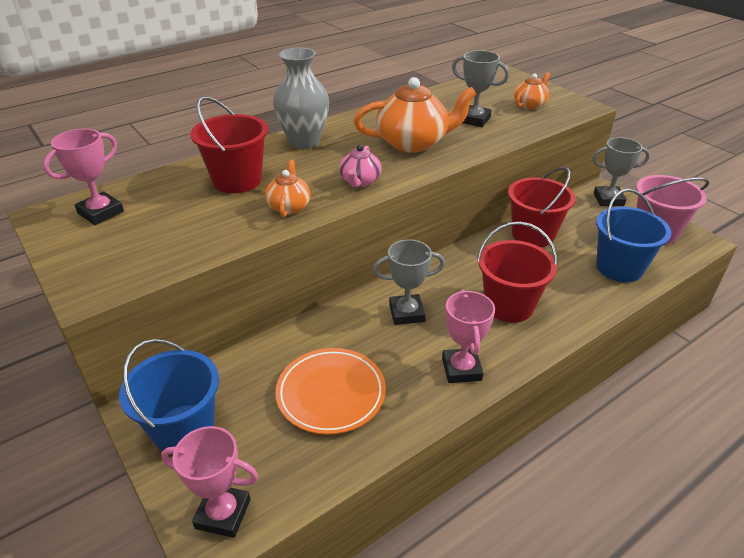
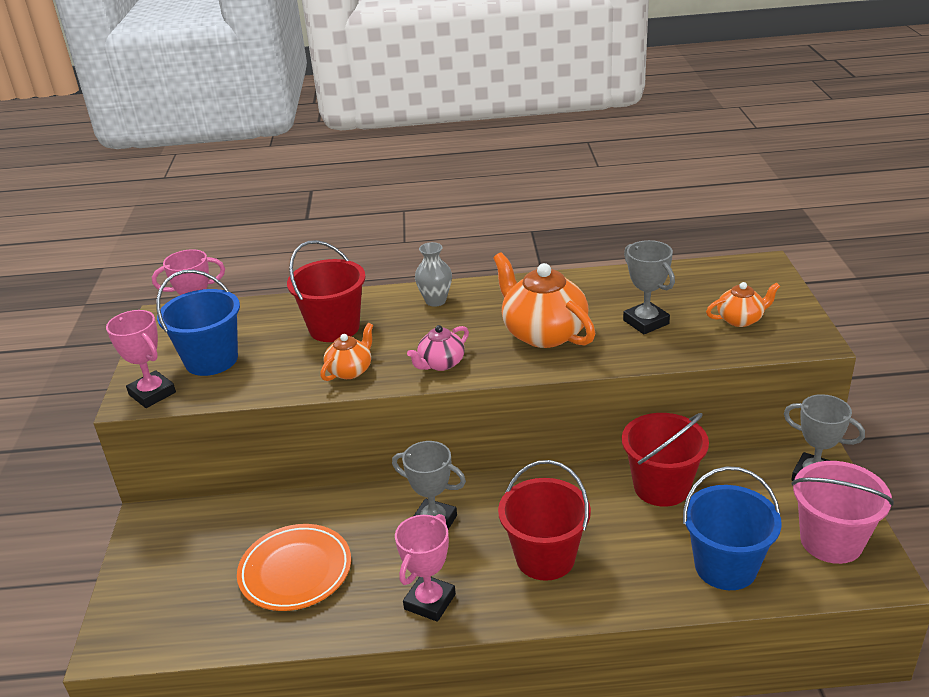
camera: 35 degrees right, 5 degrees down
(183, 429) = (163, 549): blue bucket -> blue bucket (211, 360)
(223, 513) = (134, 630): pink trophy -> pink trophy (152, 393)
(304, 142) = (435, 301): grey vase -> grey vase, size x0.61
(413, 143) = (543, 333): orange teapot -> orange teapot turned 150 degrees counterclockwise

